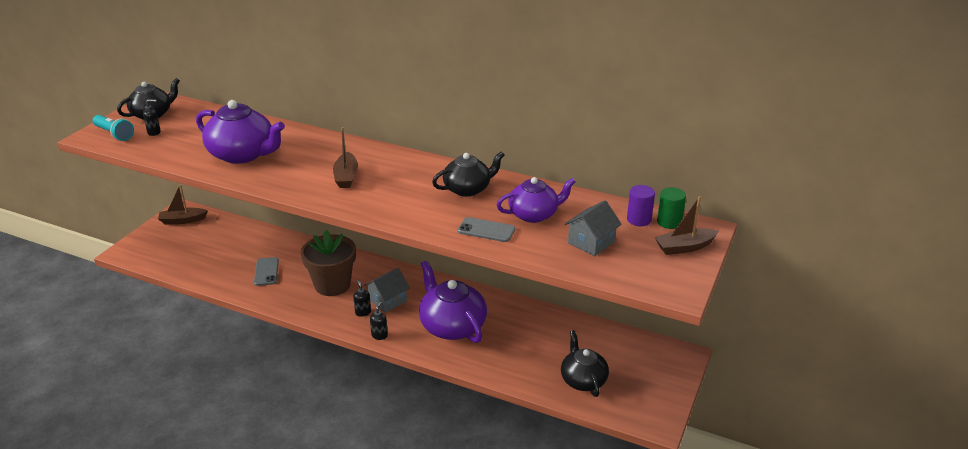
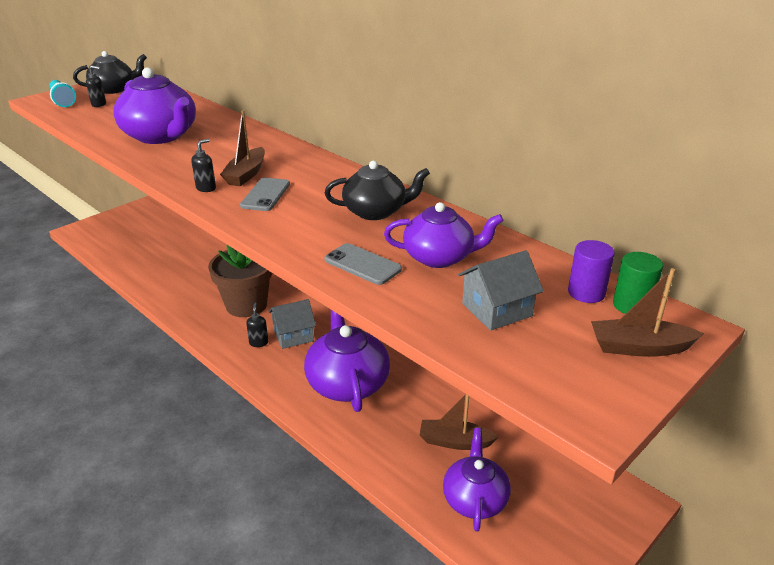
camera: 20 degrees right, 0 degrees up
(183, 220) = (150, 211): brown boat -> brown boat (455, 441)
(266, 271) = (191, 276): grey phone -> grey phone (265, 195)
(379, 335) = (260, 374): black soap dispenser -> black soap dispenser (206, 188)
(583, 380) = (475, 499): black teapot -> purple teapot

